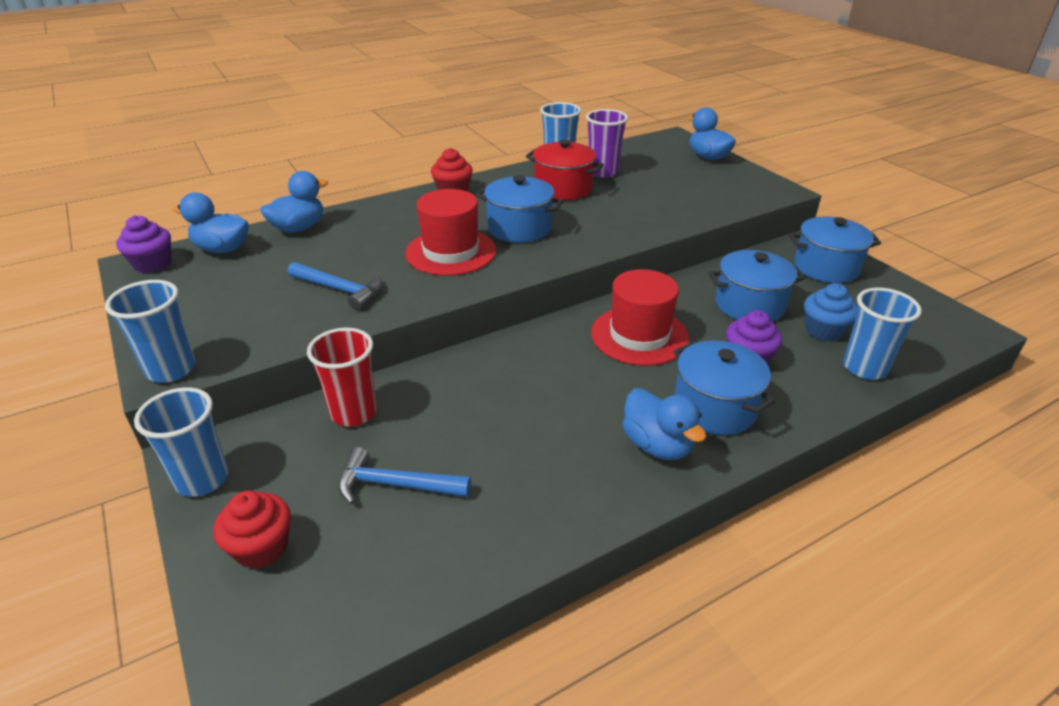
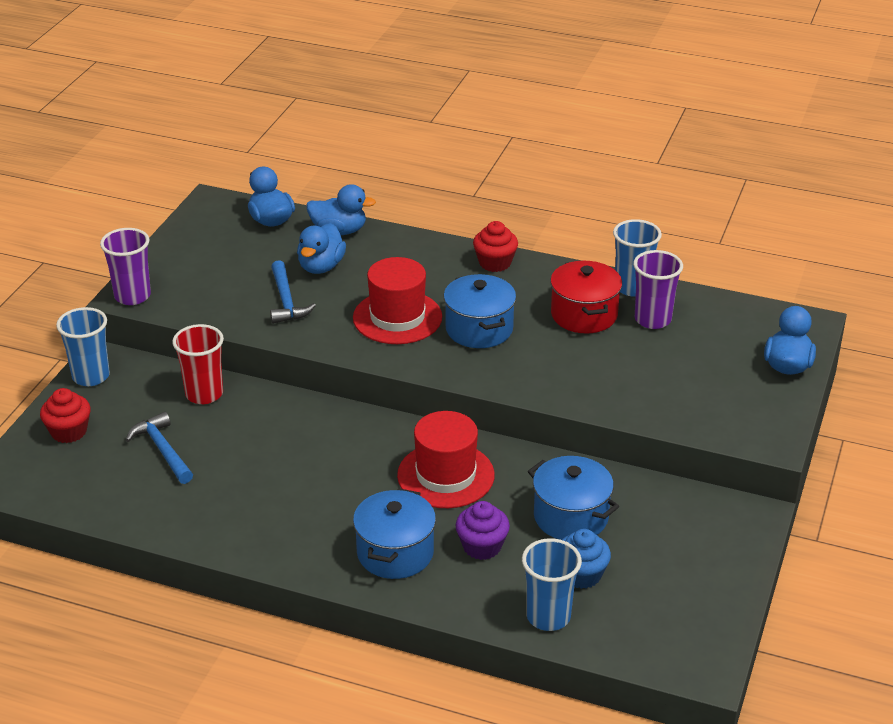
camera: 50 degrees right, 0 degrees up
(152, 264) = (219, 208): purple cupcake -> none
(171, 369) = (132, 296): blue cup -> purple cup
(657, 445) = (320, 542): blue duck -> blue duck (321, 267)
(826, 267) = (707, 540): blue pot -> none

